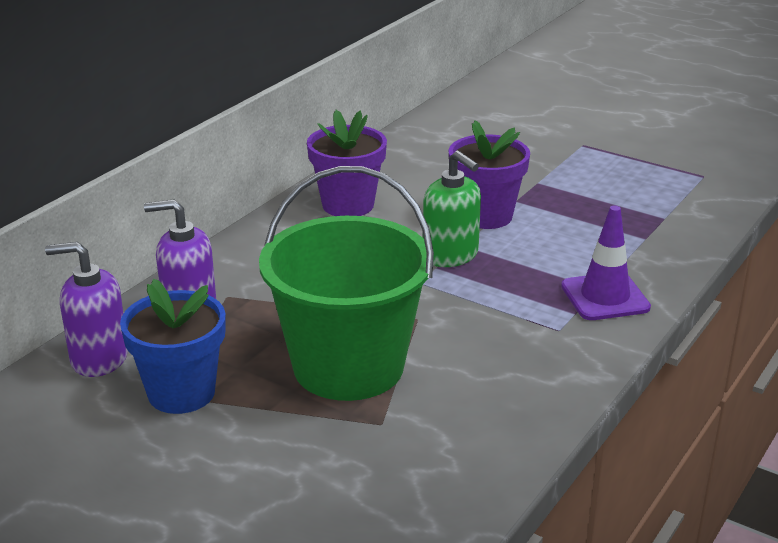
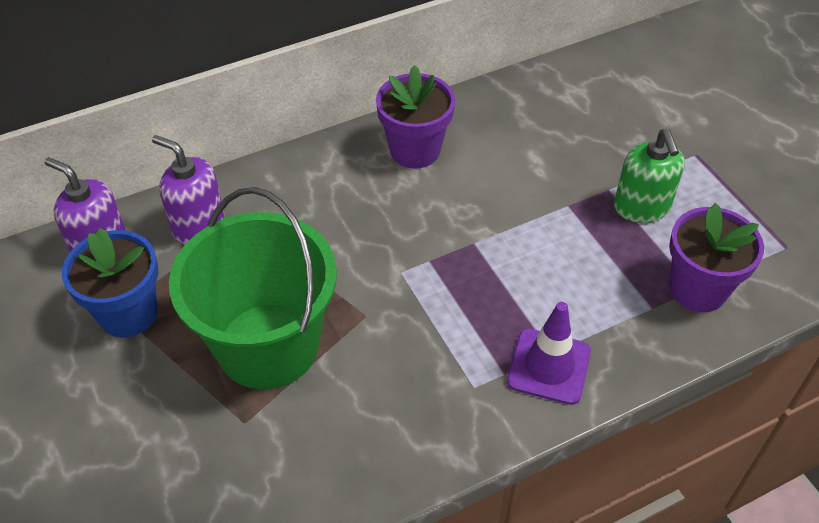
camera: 30 degrees right, 20 degrees up
(450, 255) = (453, 251): green soap dispenser -> green soap dispenser (641, 207)
(486, 216) = (524, 214): purple flower pot -> purple flower pot (698, 289)

